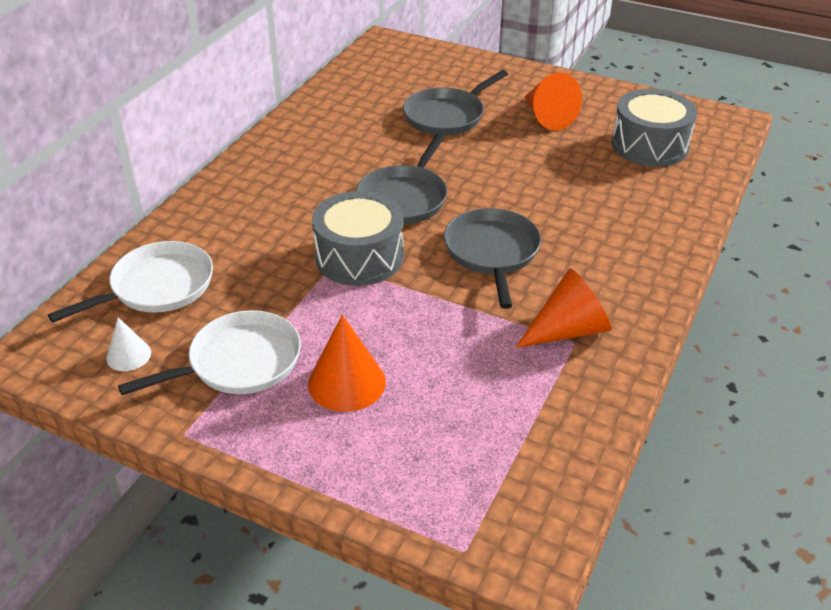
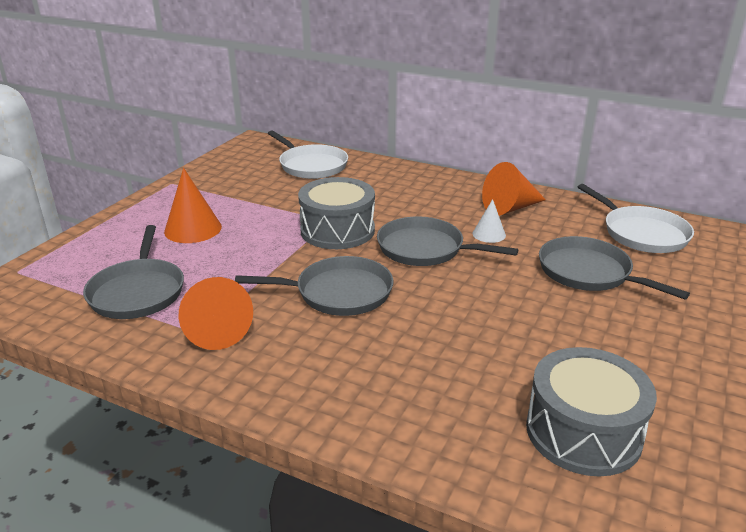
camera: 90 degrees right, 10 degrees down
(128, 355) = (246, 164): white cone -> white cone (489, 234)
(239, 362) = (228, 194): white pan -> white pan (641, 233)
(505, 405) = (138, 292): none -> grey pan
(547, 117) = (620, 343): orange cone -> orange cone (510, 208)

